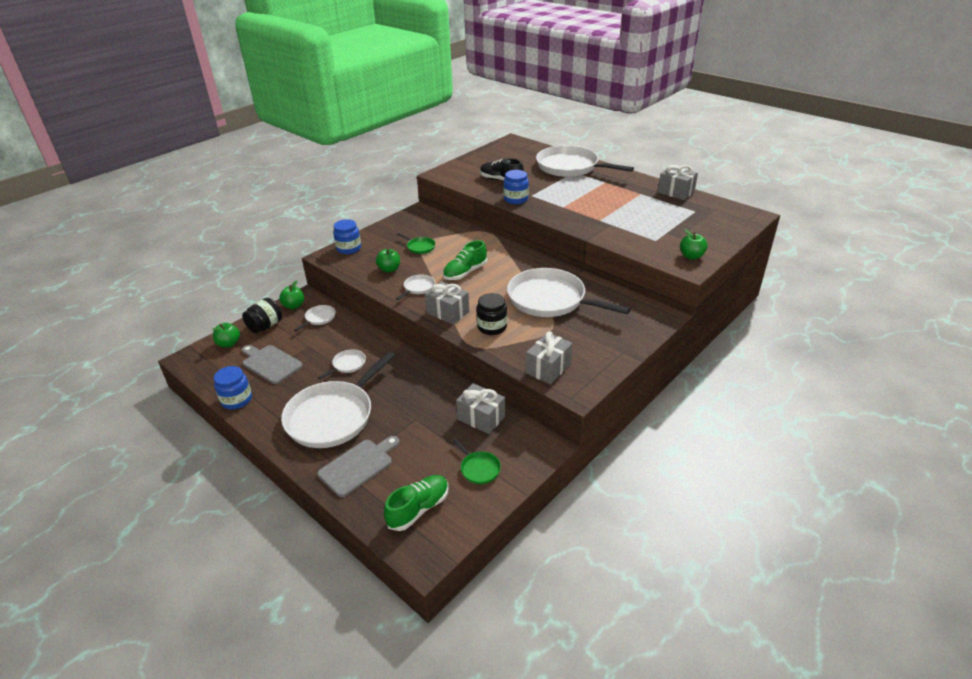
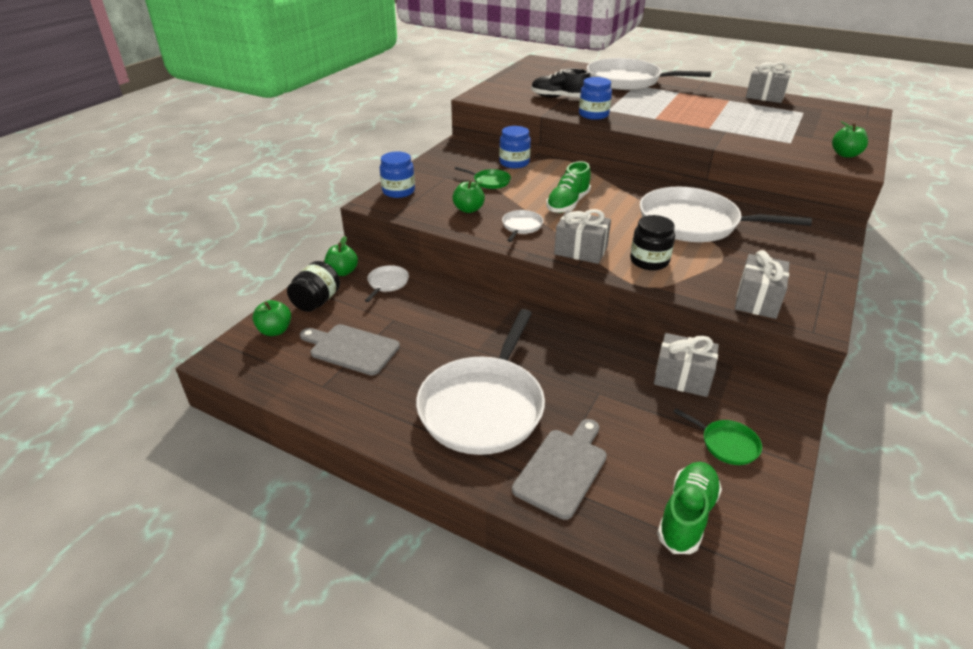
camera: 15 degrees left, 0 degrees up
(236, 400) = (328, 405): blue jar -> blue jar (514, 163)
(348, 364) = (462, 336): white pan -> none

